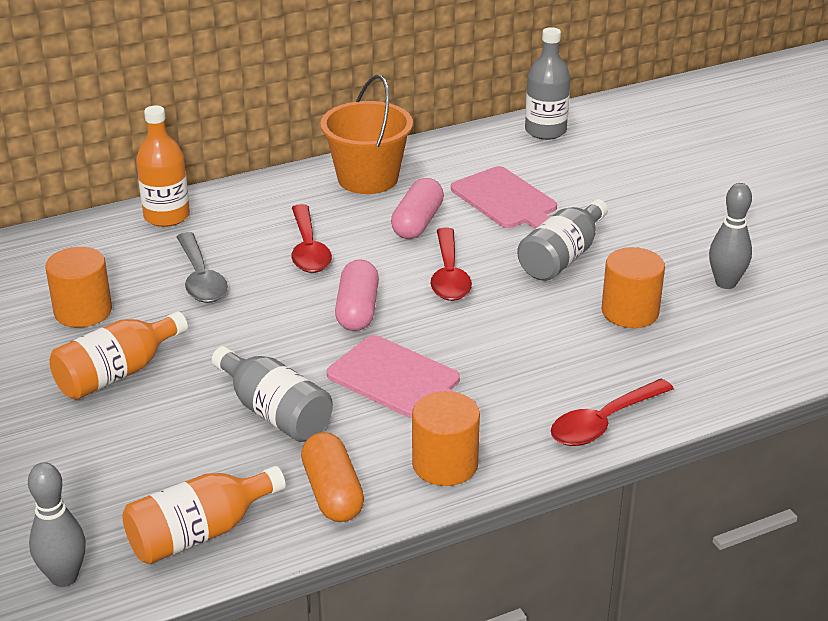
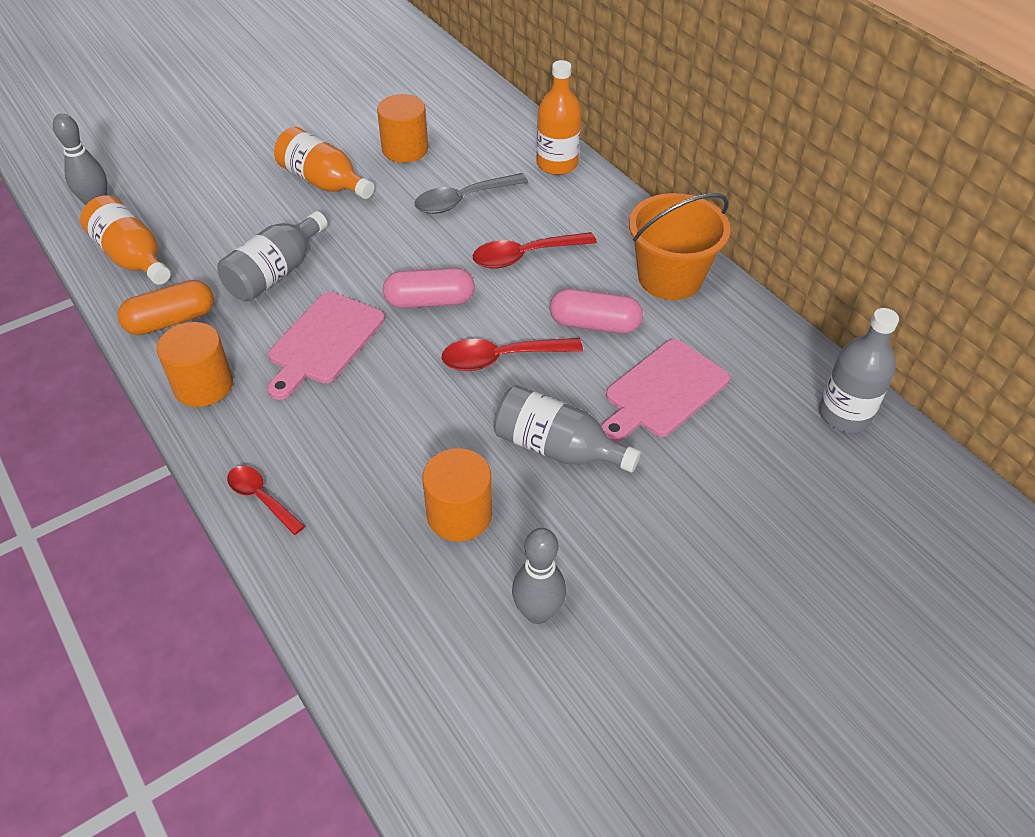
camera: 80 degrees right, 15 degrees up
(603, 422) = (261, 498): red spoon -> red spoon, size x0.65

